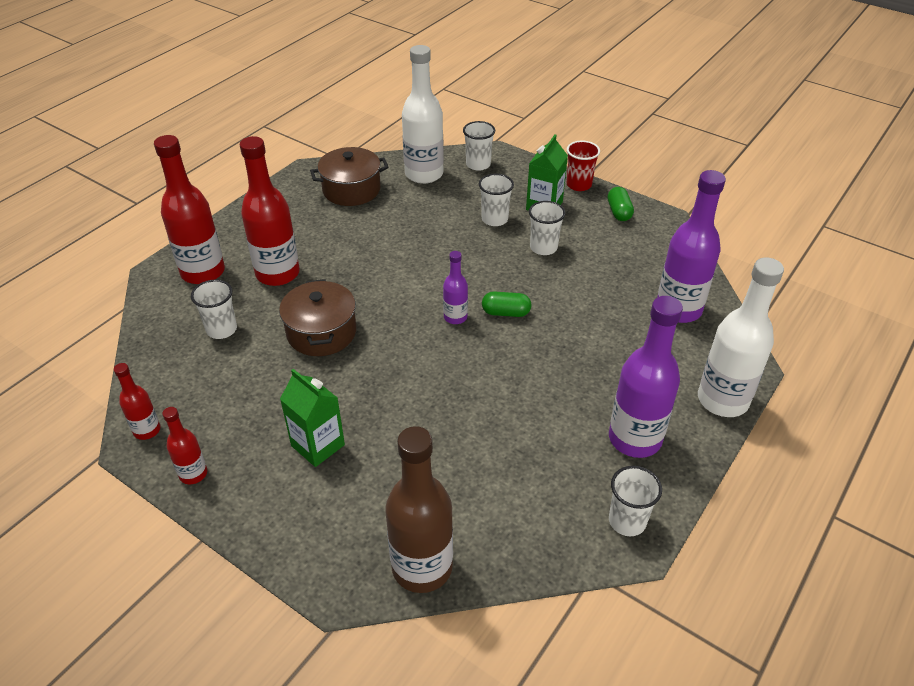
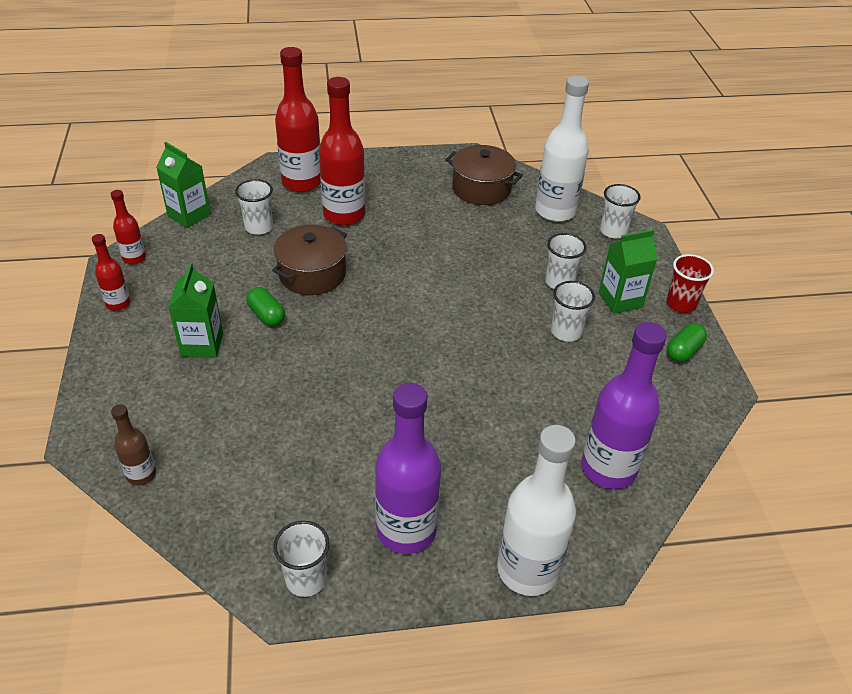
camera: 45 degrees right, 0 degrees up
(141, 362) = (189, 215): none -> green carton
(422, 567) = (141, 474): brown bottle -> brown bottle, size x0.51
(455, 317) = (415, 332): purple bottle -> none
(506, 313) = (457, 357): green capsule -> green capsule (266, 315)

